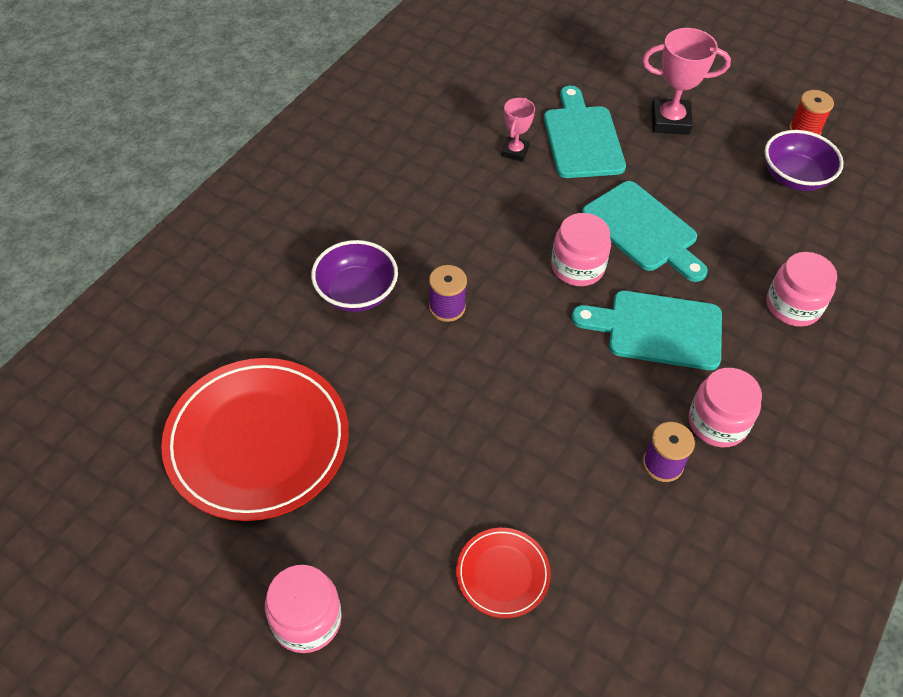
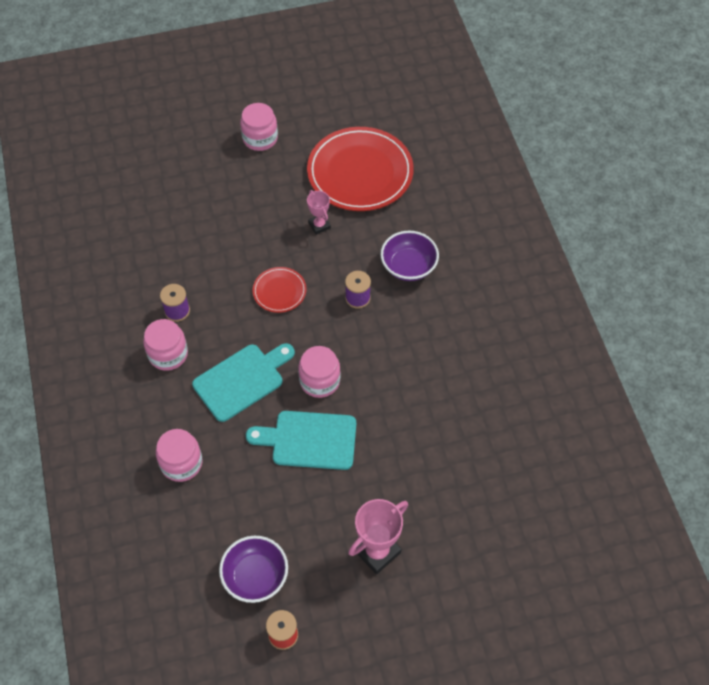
camera: 135 degrees right, 5 degrees up
(502, 574) = (203, 211): red plate -> red plate (279, 291)
(515, 151) = (439, 429): pink trophy -> pink trophy (319, 225)
(582, 138) = (414, 479): turquoise cutting board -> none

